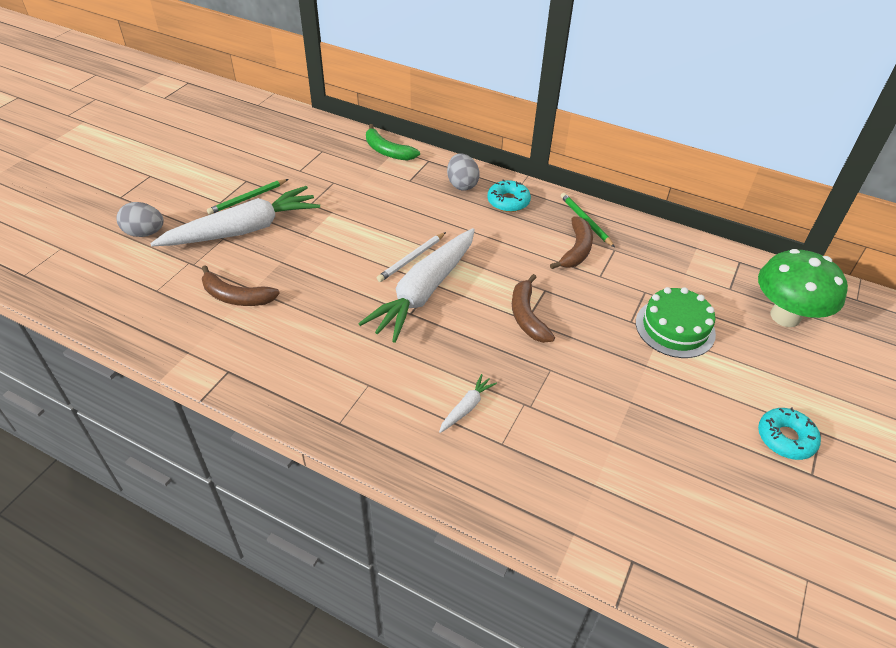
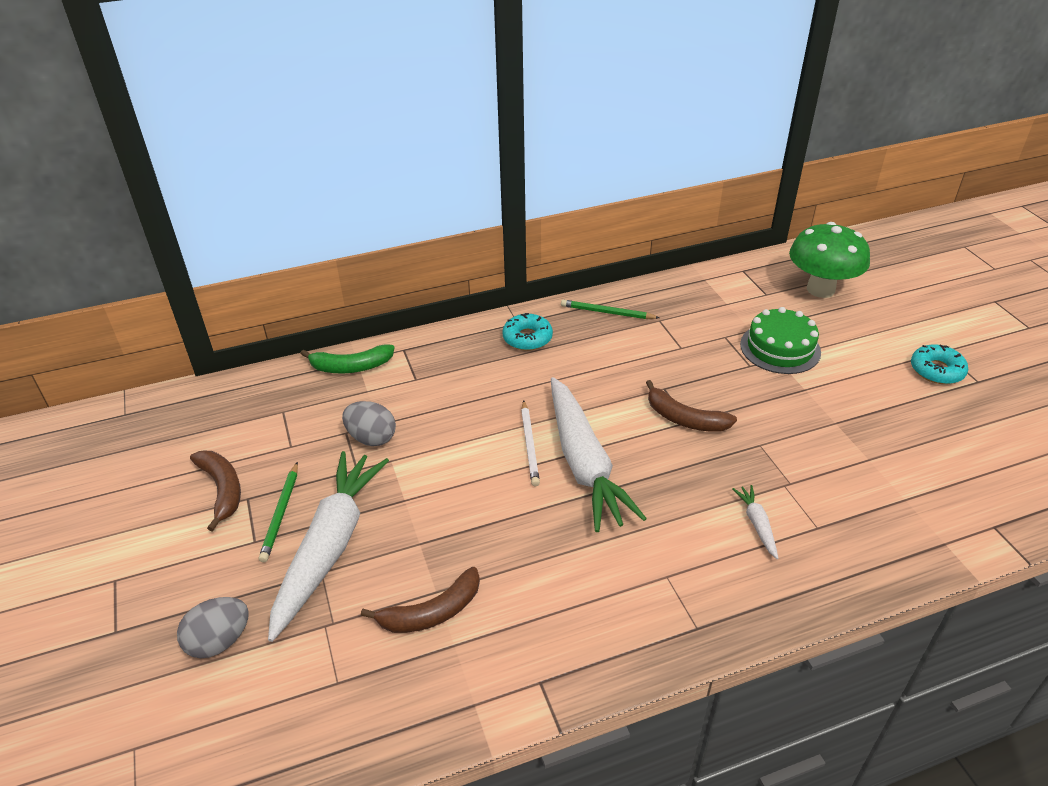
camera: 45 degrees left, 5 degrees down
(462, 184) = (467, 350): grey egg -> grey egg (371, 438)
(576, 250) = (636, 340): brown banana -> brown banana (222, 489)

